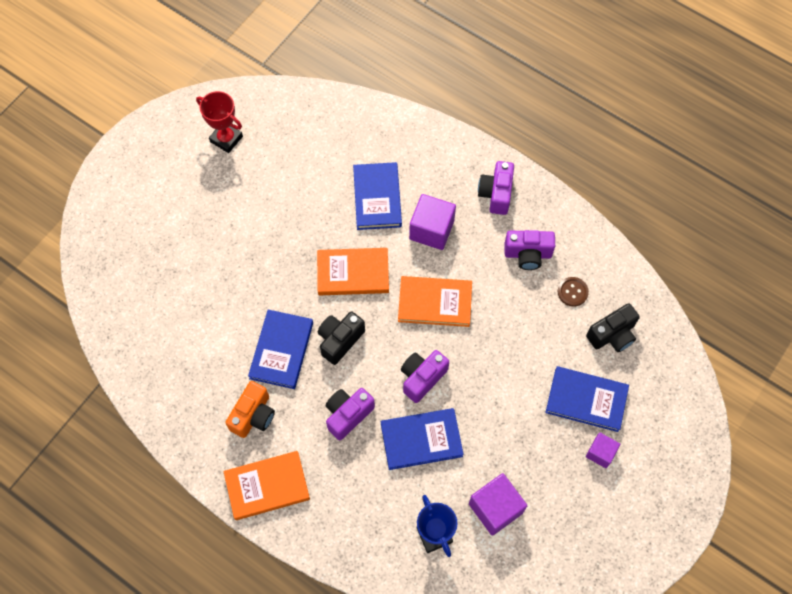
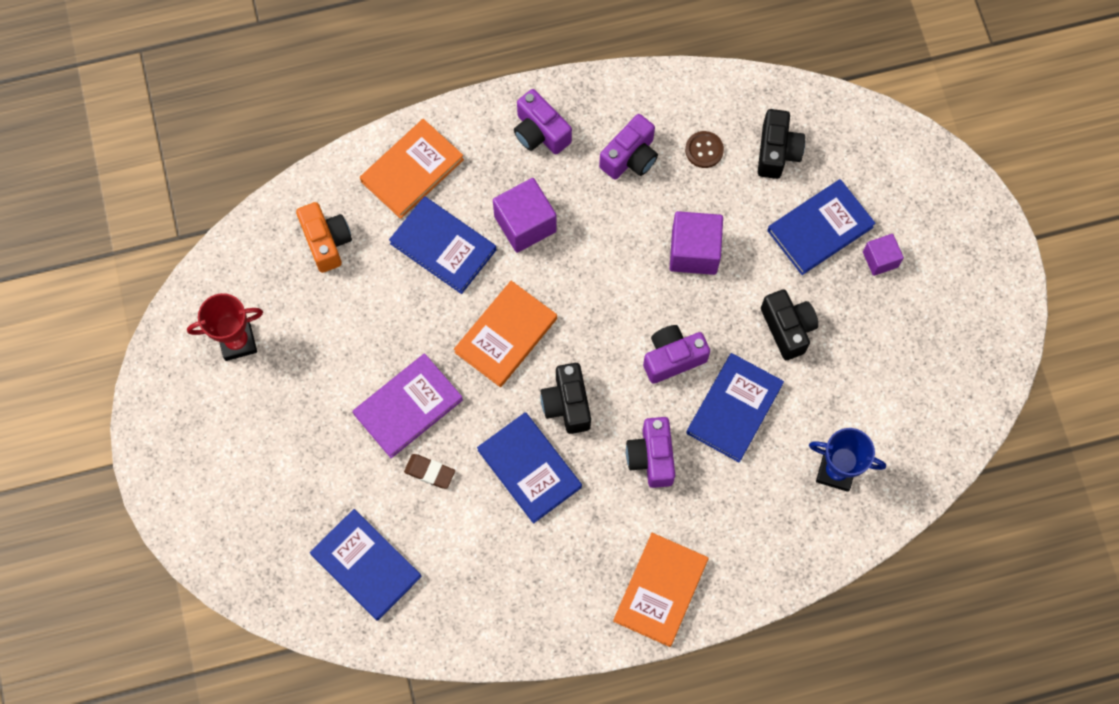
camera: 50 degrees left, 5 degrees up
(149, 307) = (366, 565): none -> blue book
(233, 297) = (429, 472): none -> brown eraser
(253, 415) = (576, 548): orange camera -> orange camera (326, 242)
(263, 255) = (408, 407): none -> purple book
(422, 378) = (672, 358): purple camera -> purple camera turned 75 degrees clockwise
(435, 303) = (605, 284): orange book -> orange book (412, 170)
(495, 508) = (855, 395): purple cube -> purple cube (694, 251)
(502, 431) = (787, 328): none -> black camera

